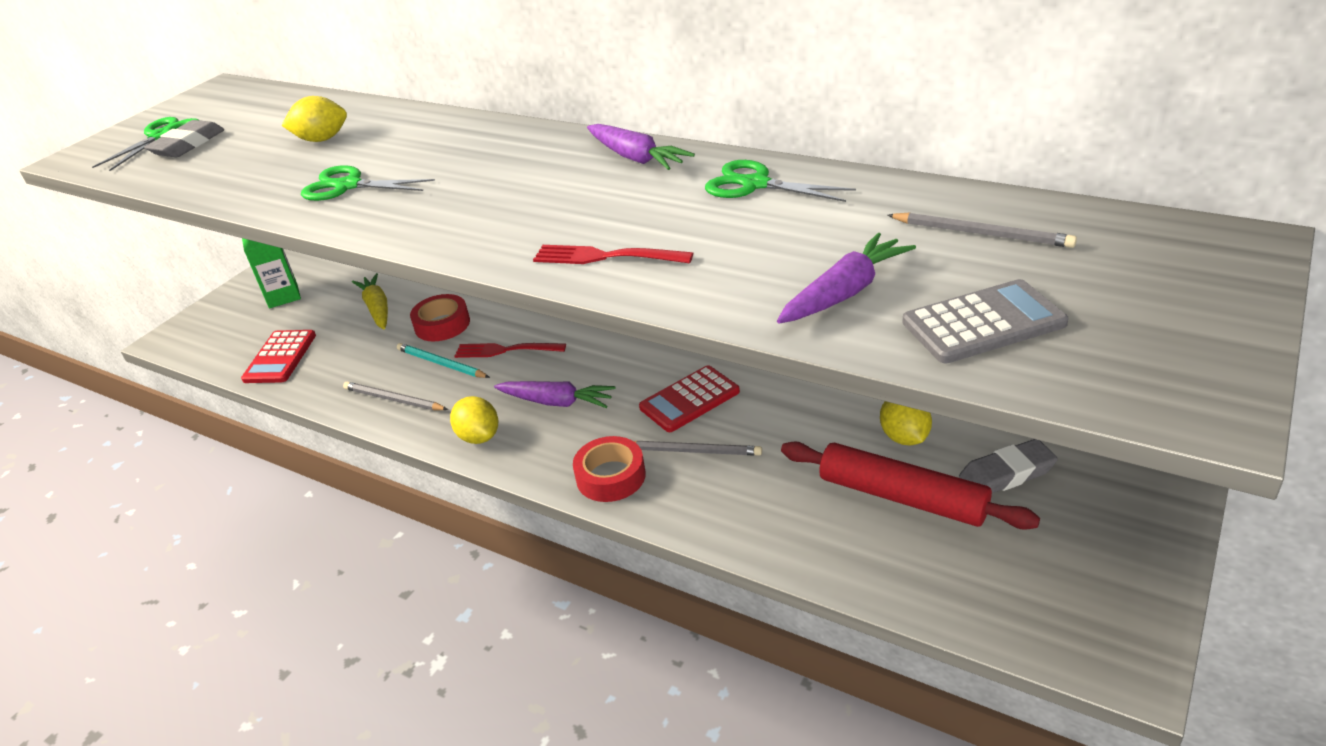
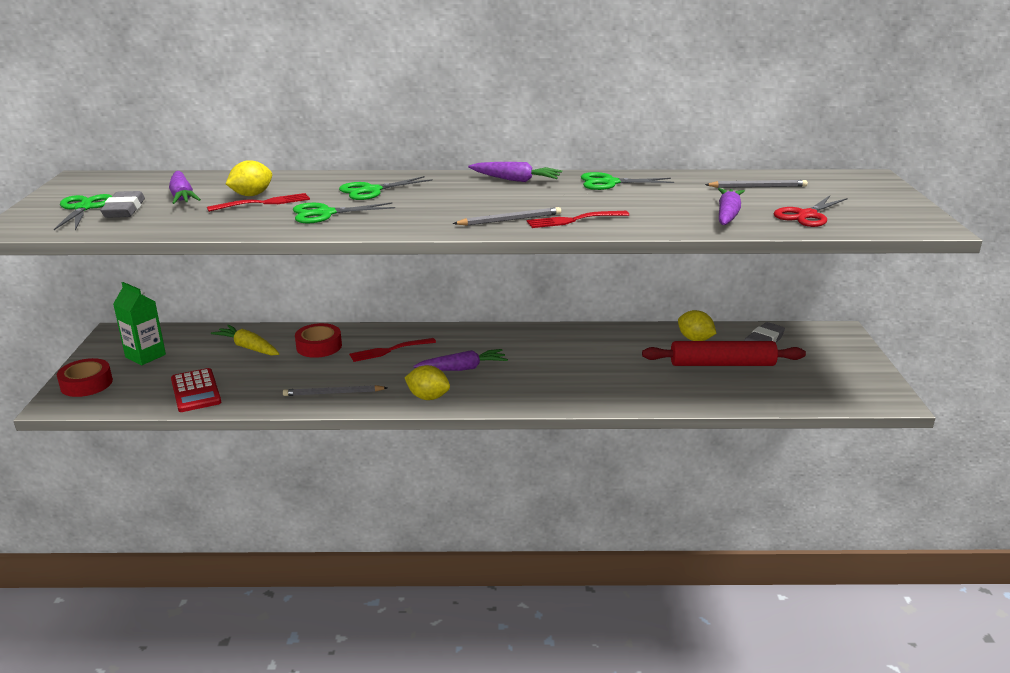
camera: 35 degrees left, 10 degrees down
(261, 131) = (182, 196): none -> purple carrot
(314, 156) = (263, 203): none -> red fork
(441, 364) = (347, 367): turquoise pencil -> none
(446, 152) = (372, 190): none -> green scissors
(610, 476) = (545, 395): red tape -> red tape (86, 384)
(689, 400) = (551, 349): red calculator -> none
(693, 451) = (583, 371): grey pencil -> grey pencil (510, 220)
(983, 323) = (807, 215): grey calculator -> red scissors

